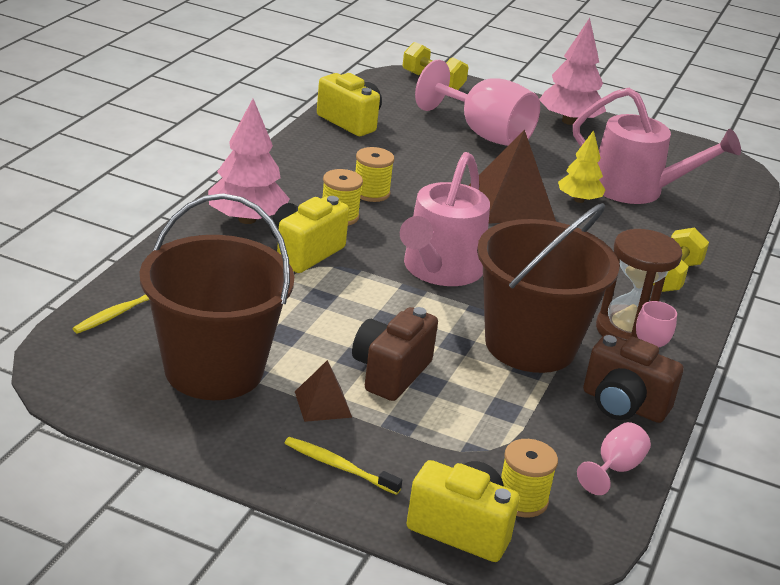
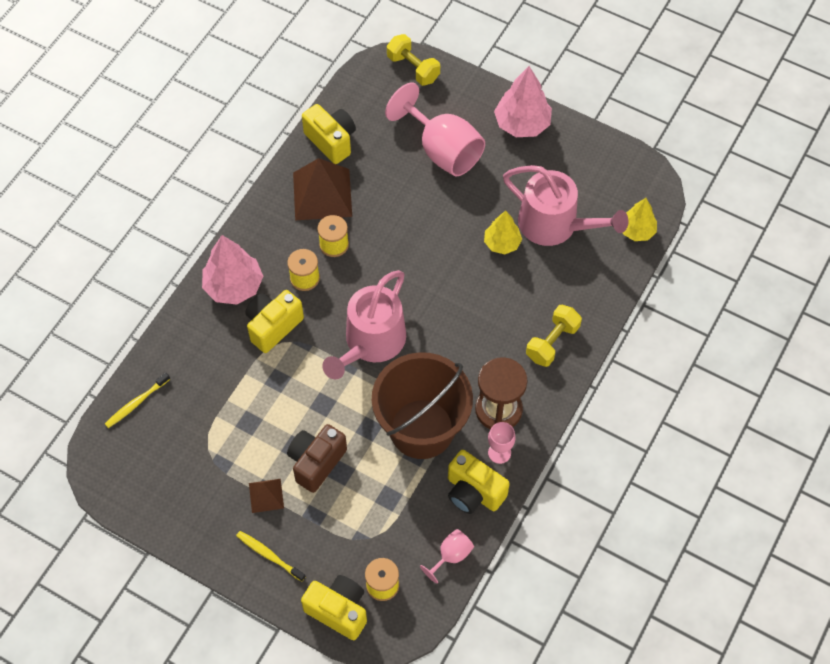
camera: 10 degrees right, 30 degrees up
(214, 370) = (197, 462): brown bucket -> none
(511, 204) = (444, 253): brown pyramid -> brown pyramid (322, 194)
(623, 405) = (473, 492): brown camera -> yellow camera
(734, 197) = (637, 231): none -> yellow tree

